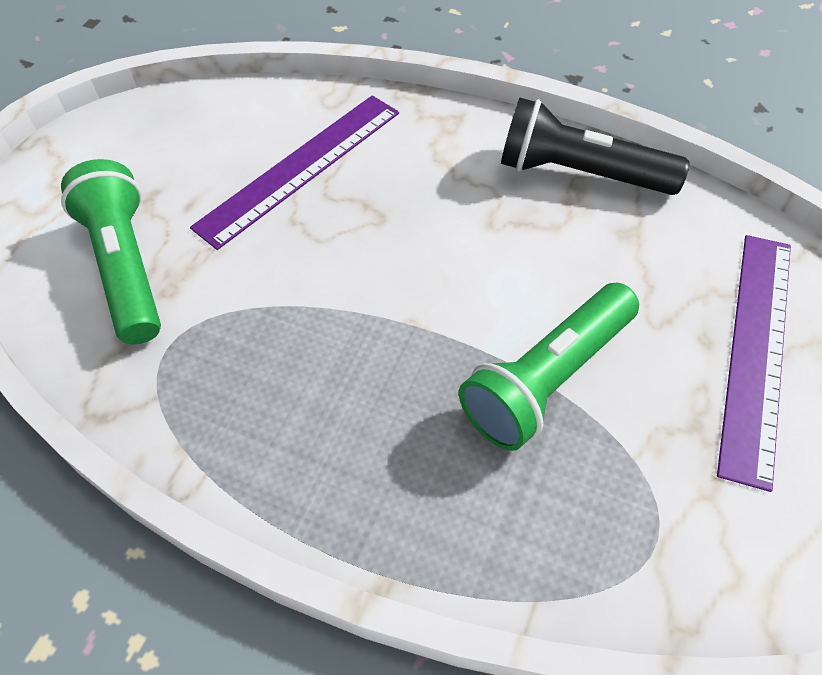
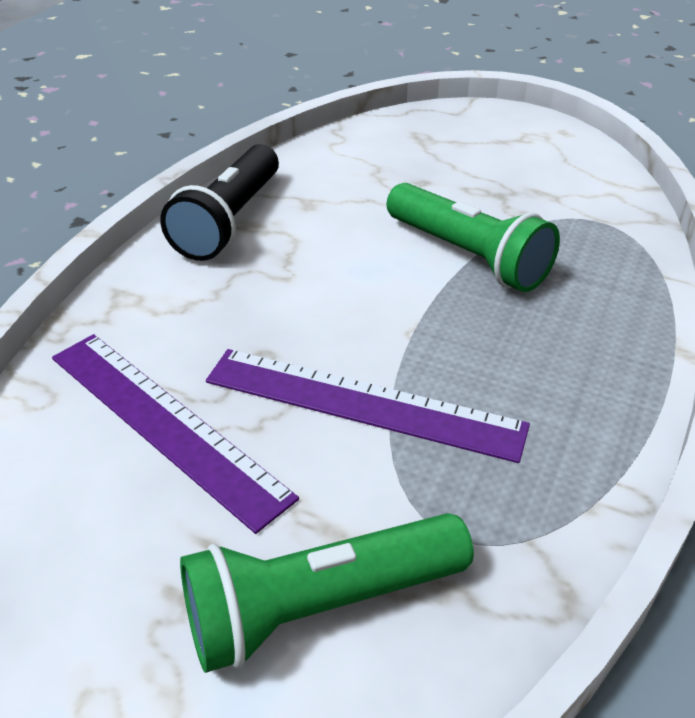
camera: 90 degrees left, 15 degrees down
(755, 351) = (431, 163): purple ruler -> purple ruler (363, 404)

